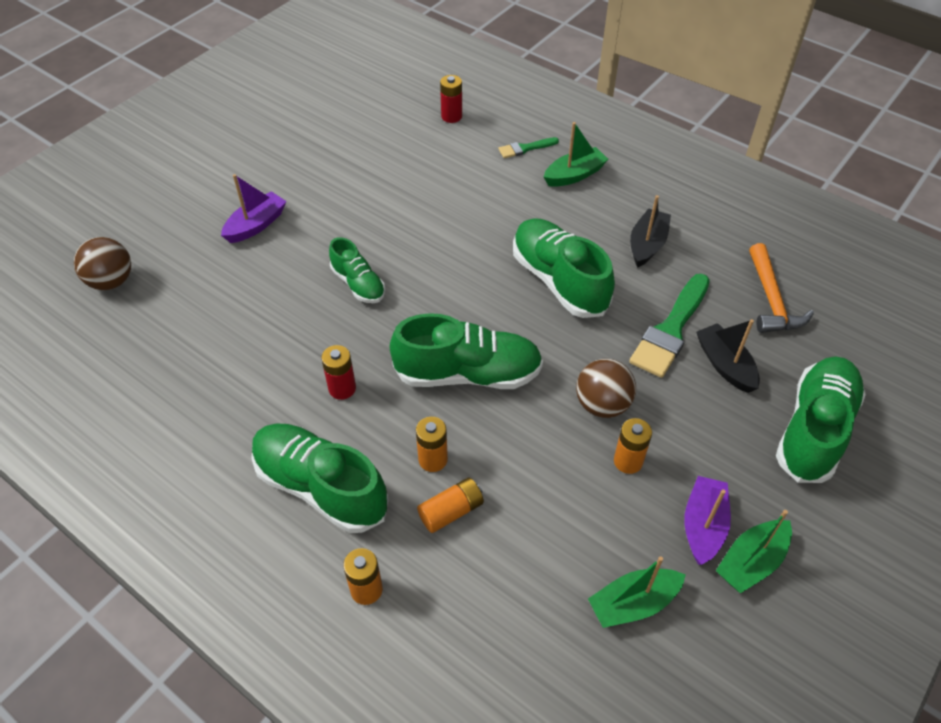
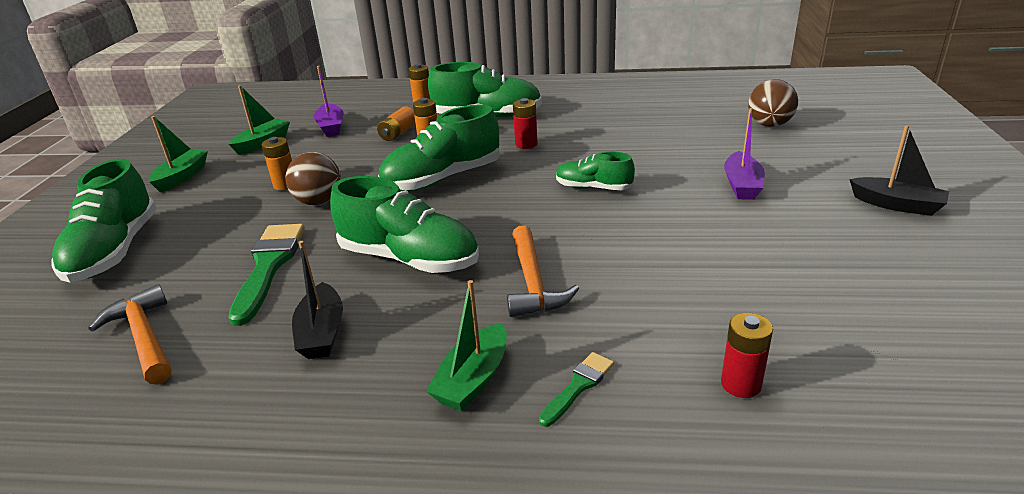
camera: 150 degrees right, 20 degrees down
(492, 217) = (533, 283): none -> orange hammer
(703, 525) = (219, 179): purple boat -> purple boat (331, 127)
(725, 365) = (205, 262): black boat -> black boat (897, 205)

